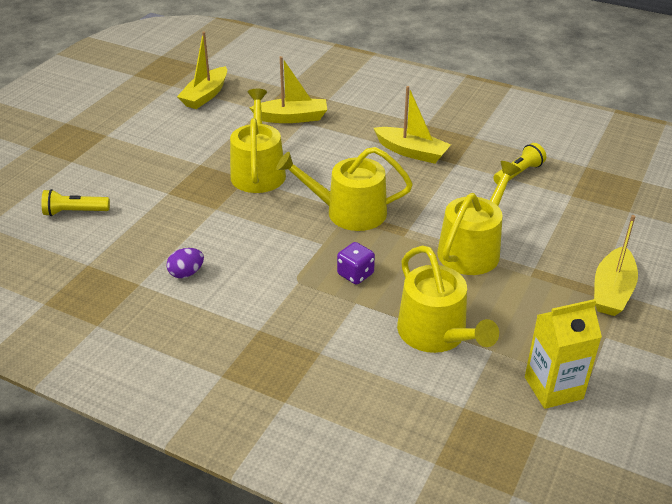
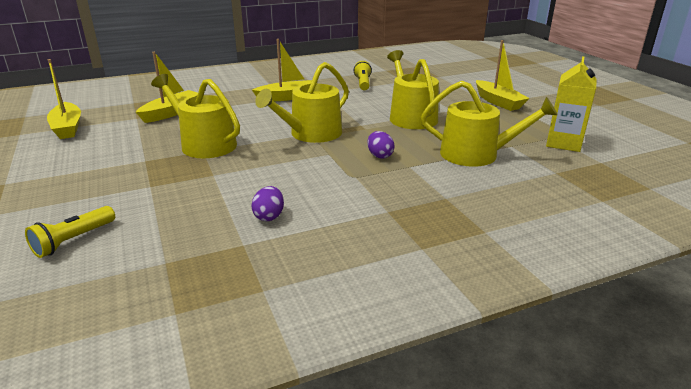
camera: 50 degrees left, 10 degrees down
(355, 274) = (379, 155): purple dice -> purple egg

